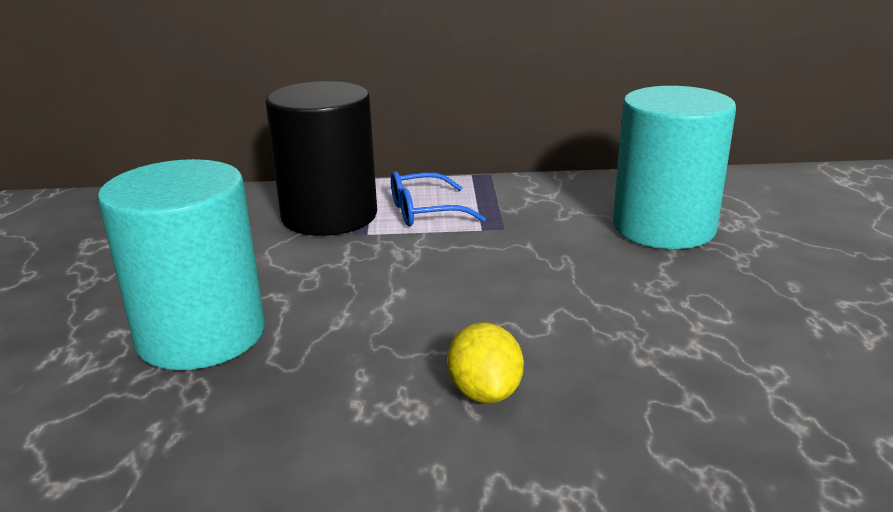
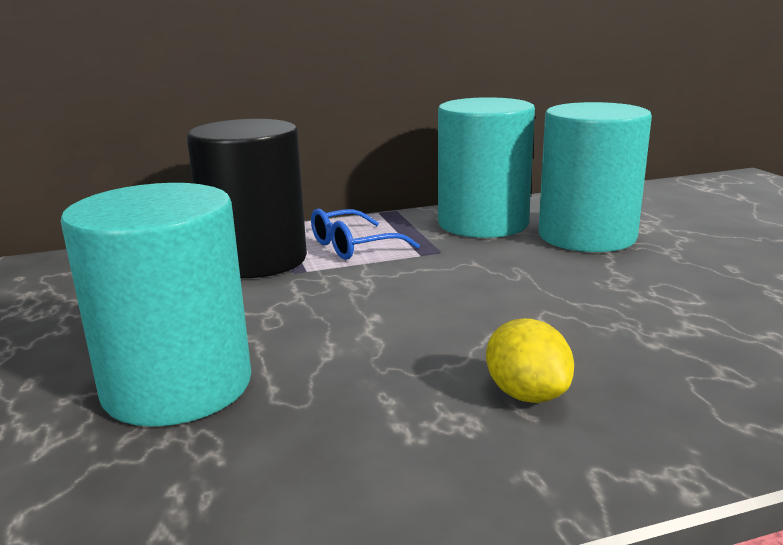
camera: 15 degrees left, 5 degrees down
(566, 200) = (483, 223): none -> turquoise cylinder

